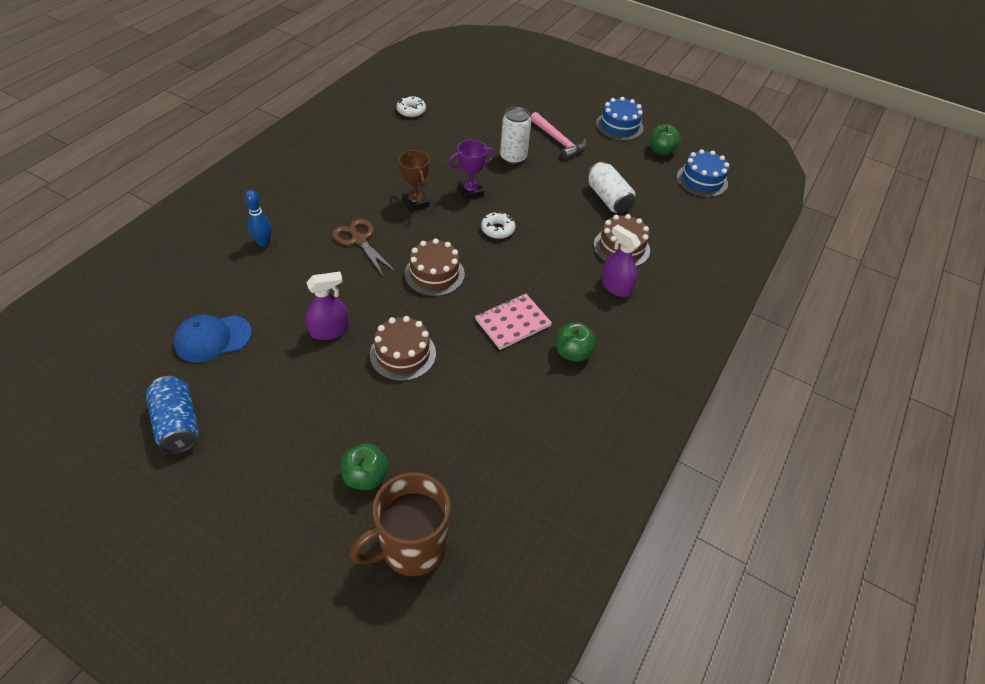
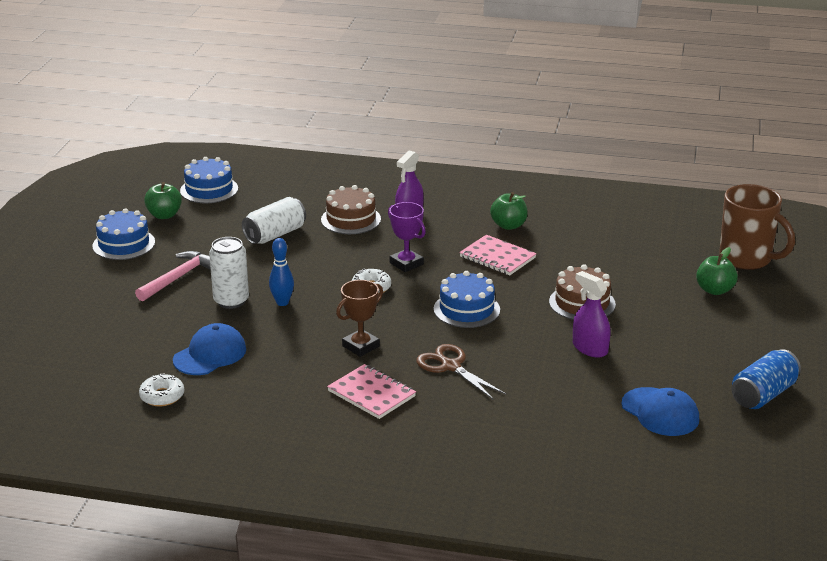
camera: 105 degrees left, 20 degrees down
(264, 243) = (504, 429): blue bowling pin -> blue bowling pin (282, 302)
(353, 192) = (371, 394): none -> pink notebook
(359, 240) = (450, 366): brown scissors -> brown scissors turned 105 degrees clockwise
(434, 274) = (466, 309): brown cake -> blue cake
(447, 136) = (210, 354): none -> blue cap
(470, 191) = (316, 316): purple trophy -> purple trophy (406, 263)

